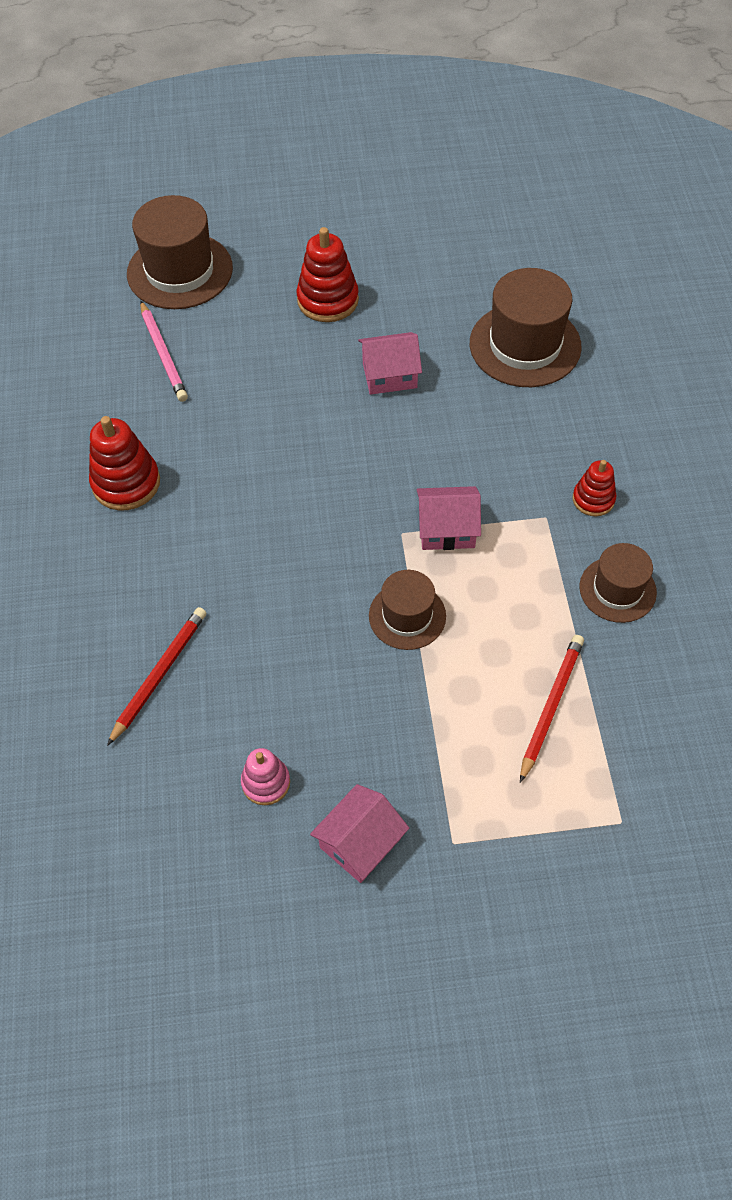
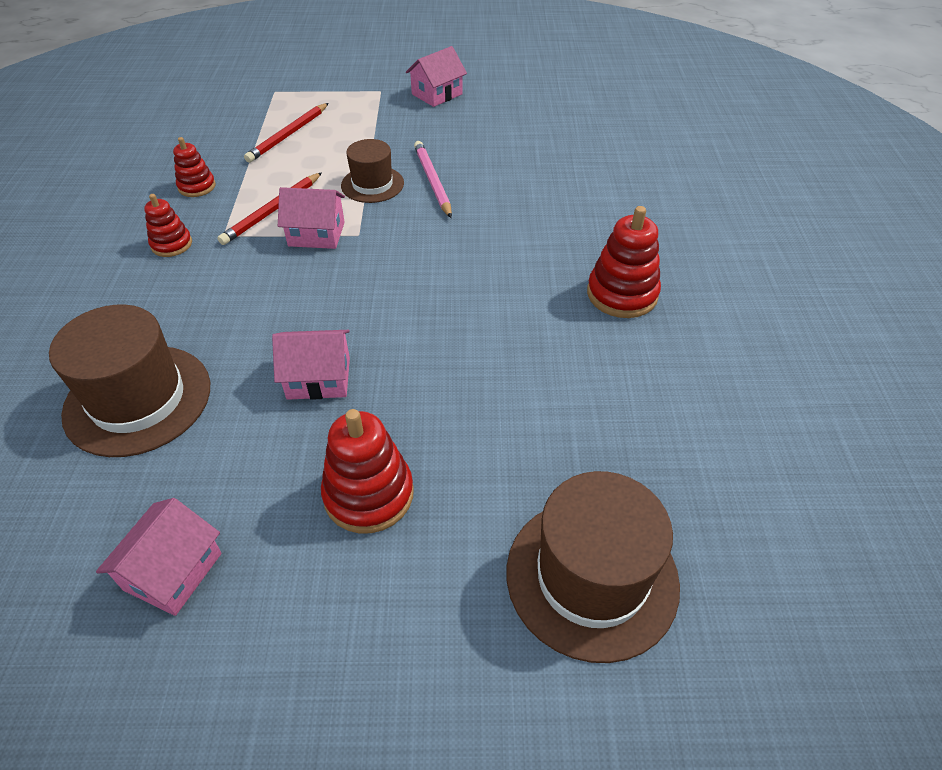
camera: 175 degrees left, 10 degrees down
(159, 675) = (571, 168): red pencil -> red pencil (272, 211)
(163, 354) = (601, 434): pink pencil -> pink pencil (432, 181)
(266, 782) = (493, 118): pink stacking toy -> none
(437, 250) = (173, 571): none -> pink house
(617, 589) = (197, 186): brown hat -> red stacking toy

